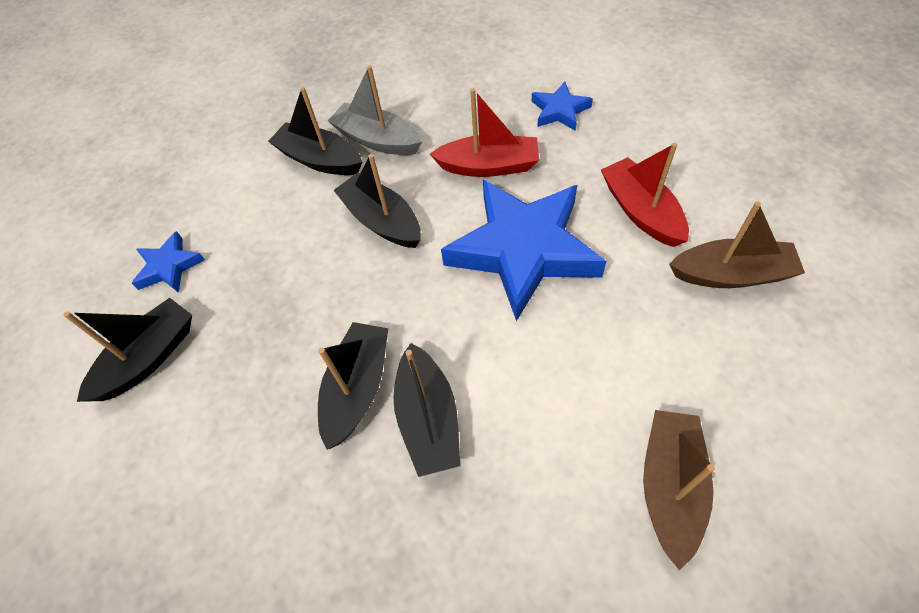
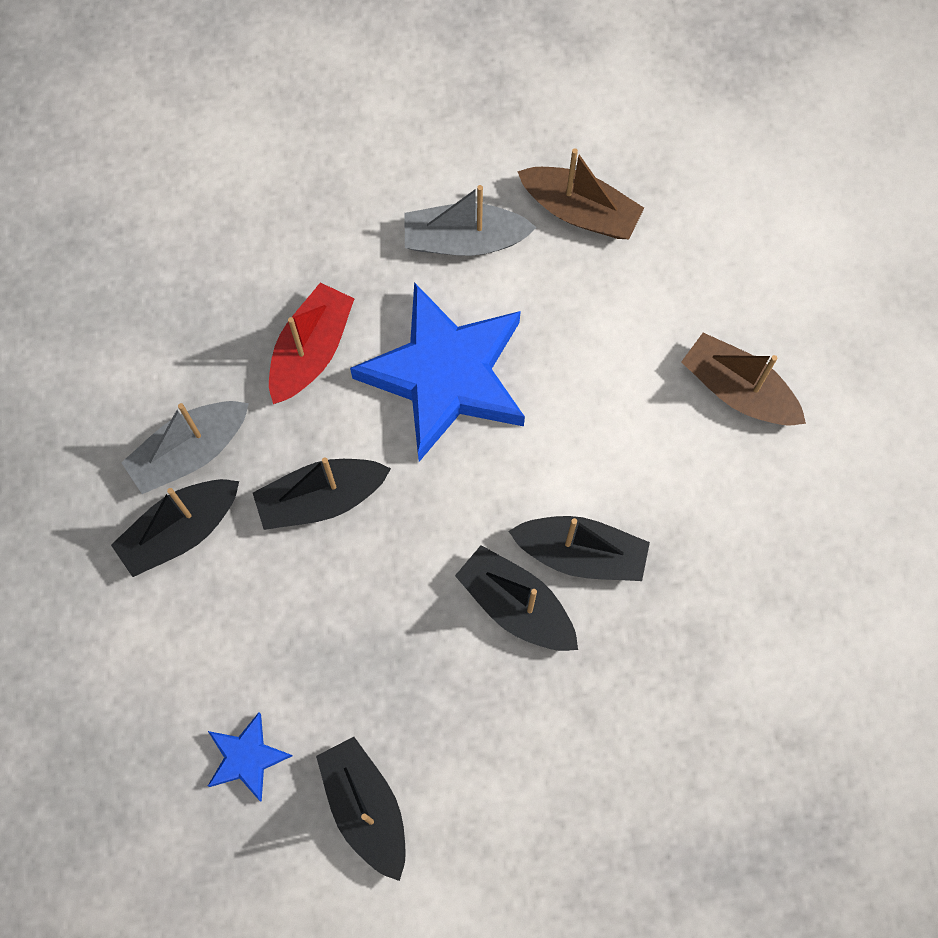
camera: 70 degrees left, 15 degrees up
(559, 111) = (275, 232): blue star -> none
(641, 211) = (464, 240): red boat -> grey boat
(731, 274) = (580, 211): brown boat -> brown boat turned 90 degrees clockwise

